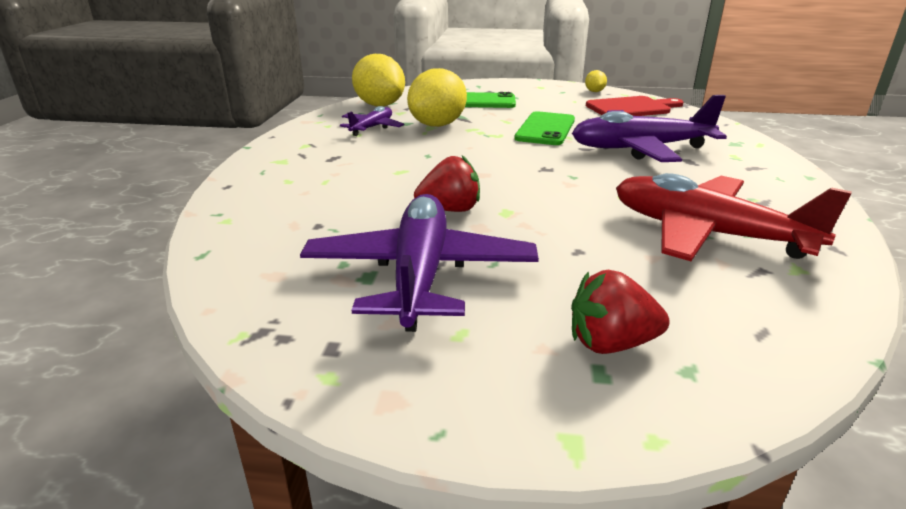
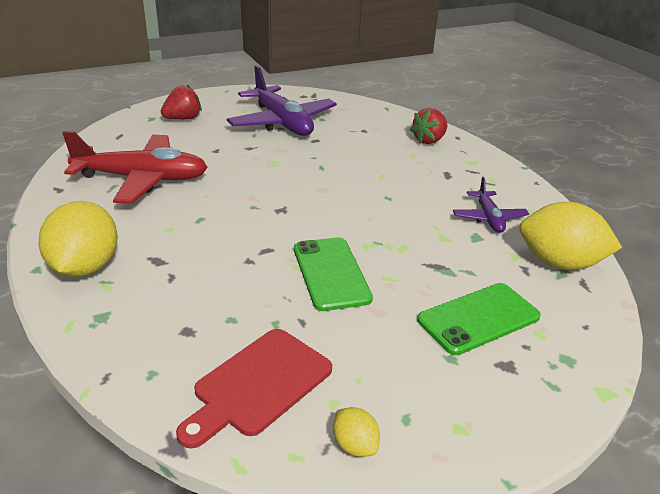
camera: 145 degrees right, 5 degrees up
(438, 125) = (442, 243): yellow lemon -> yellow lemon (85, 267)
(450, 210) = (309, 155): red strawberry -> red strawberry (429, 140)
(640, 149) = (211, 266): purple plane -> none

